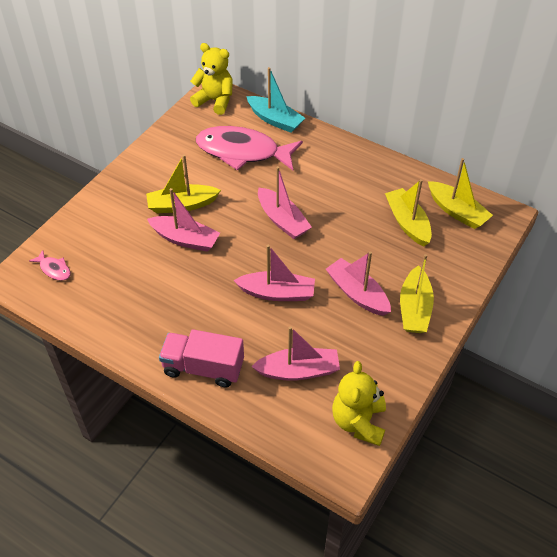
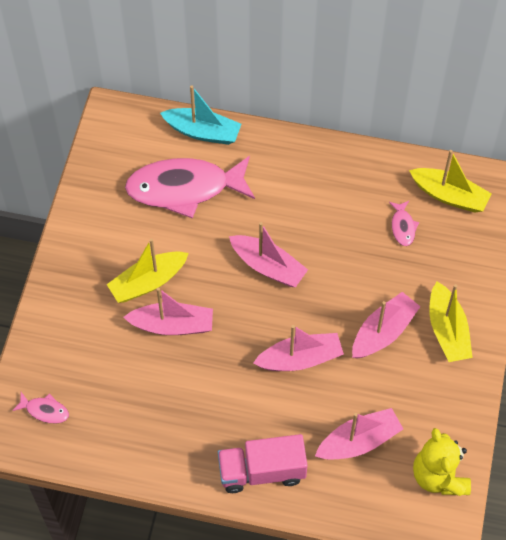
camera: 20 degrees left, 10 degrees up
(215, 101) = (120, 125): yellow teddy bear -> none
(357, 293) = (383, 332): pink boat -> pink boat turned 105 degrees clockwise
(407, 223) = (403, 227): yellow boat -> pink fish

